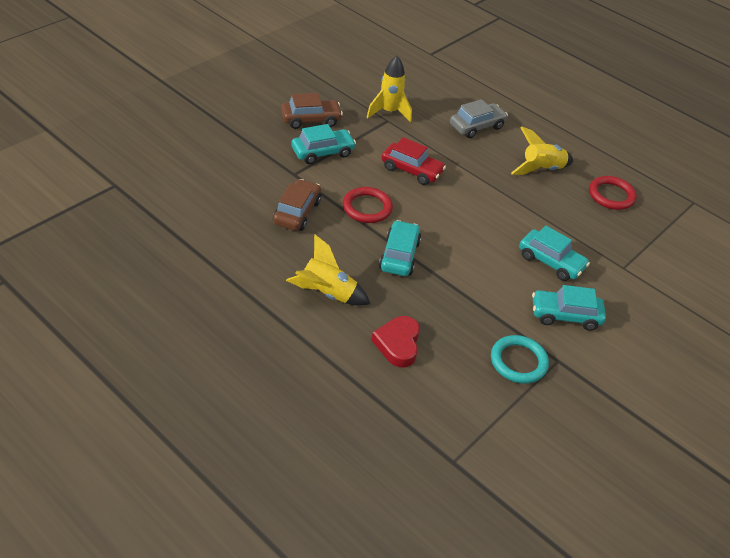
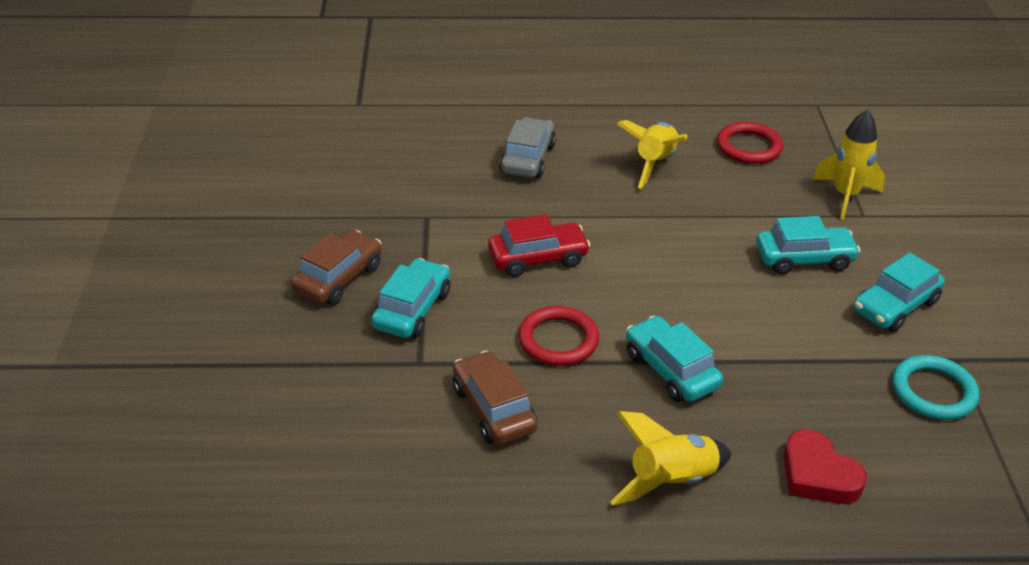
camera: 40 degrees left, 5 degrees down
(389, 112) = (414, 205): yellow rocket -> yellow rocket (845, 196)

